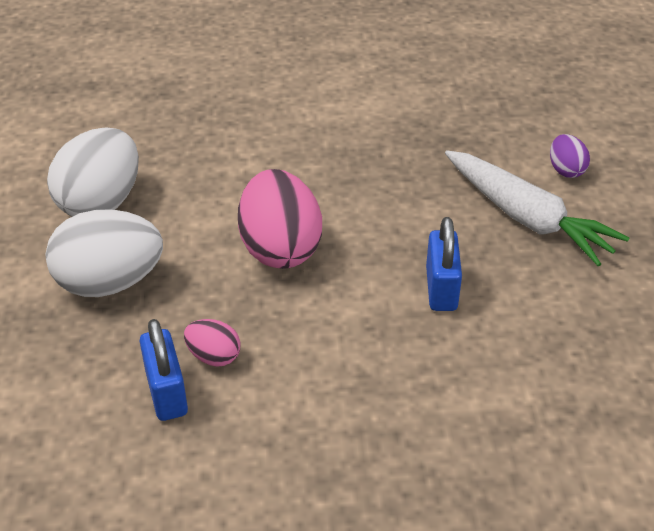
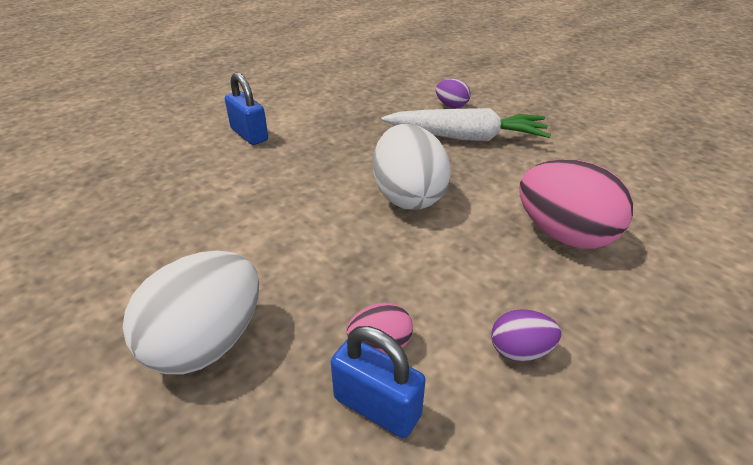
camera: 40 degrees left, 5 degrees down
(101, 202) = (123, 280): white egg -> white egg (408, 196)
(280, 248) = (333, 232): pink egg -> pink egg (564, 234)
(304, 426) = (520, 351): none -> purple egg
(441, 288) = (475, 199): blue padlock -> blue padlock (249, 134)

